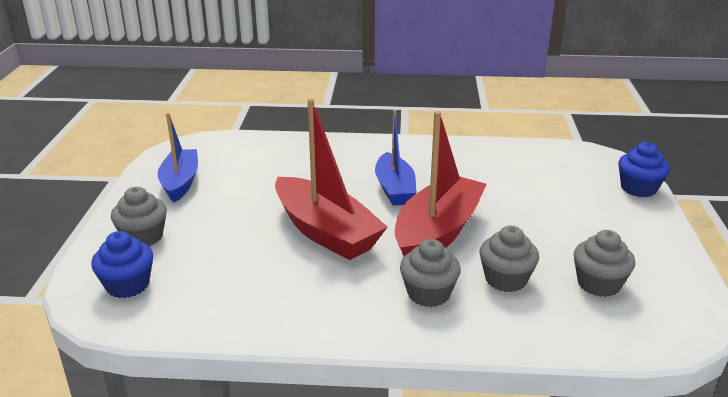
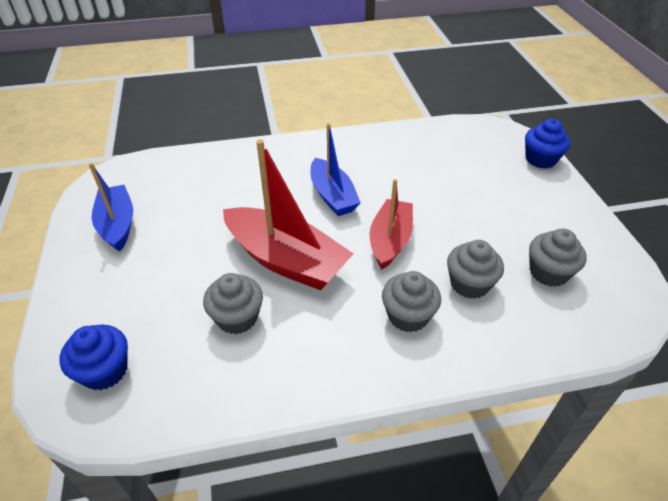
camera: 15 degrees left, 15 degrees up
(143, 237) = (101, 303): grey cupcake -> grey cupcake (237, 318)
(437, 232) = (390, 240): red boat -> red boat, size x0.65

